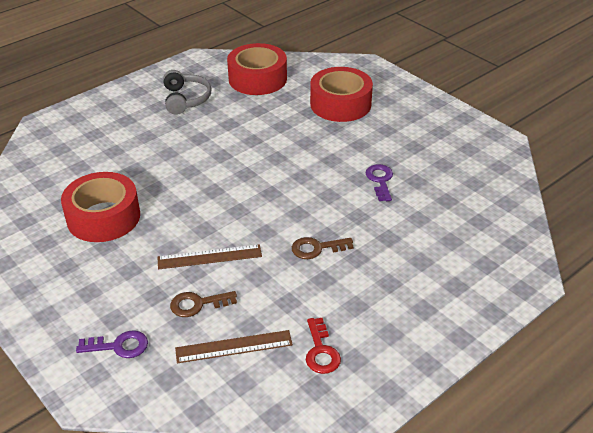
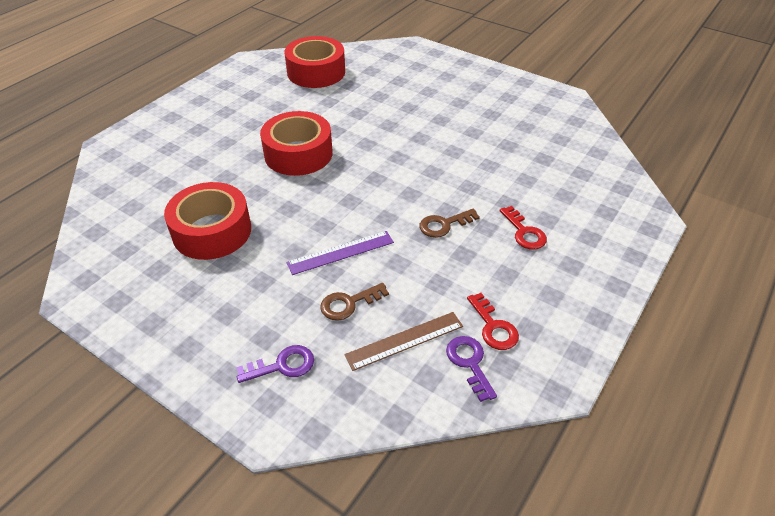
camera: 15 degrees left, 5 degrees up
(186, 99) = (252, 101): grey headphones -> none
(209, 257) = (341, 252): brown ruler -> purple ruler
(340, 104) = (406, 85): red tape -> red tape (298, 154)
(380, 180) = (475, 150): purple key -> purple key (469, 363)
(392, 269) = (524, 232): none -> red key

